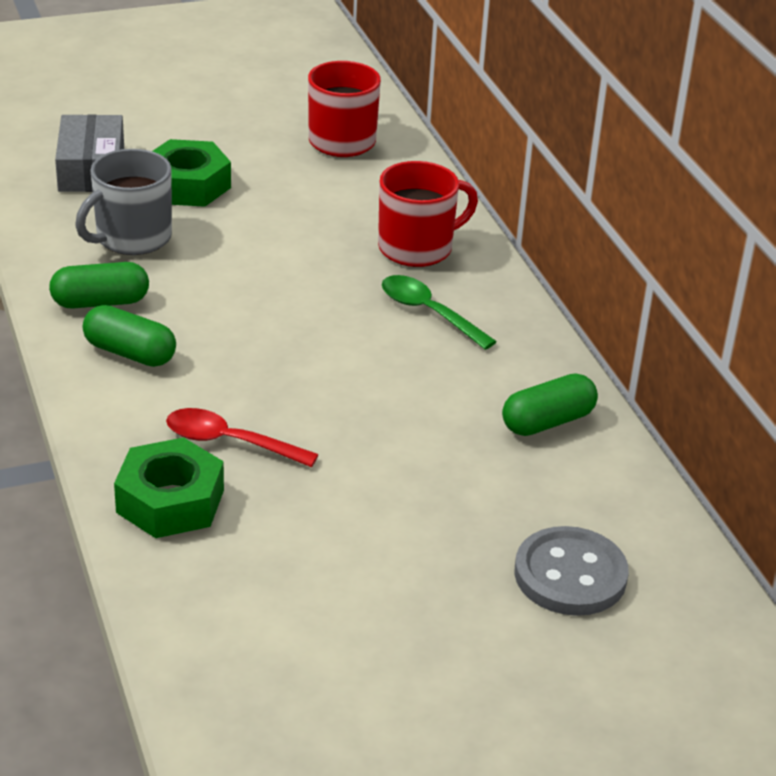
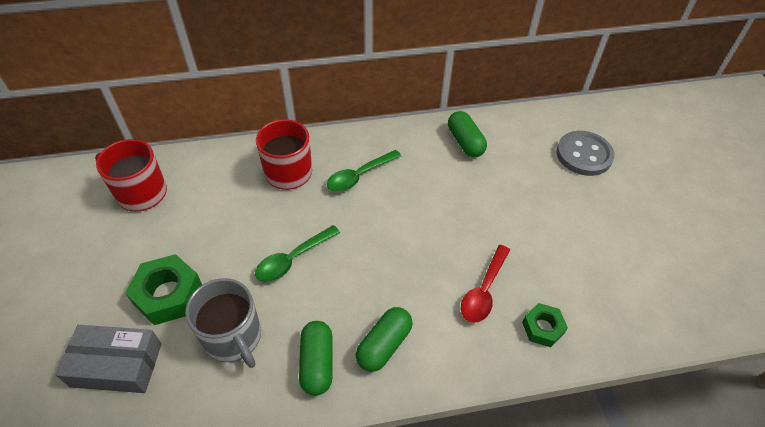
camera: 80 degrees left, 15 degrees up
(170, 501) = (542, 328): green nut -> green nut, size x0.60
(257, 268) = (293, 259): none -> green spoon

